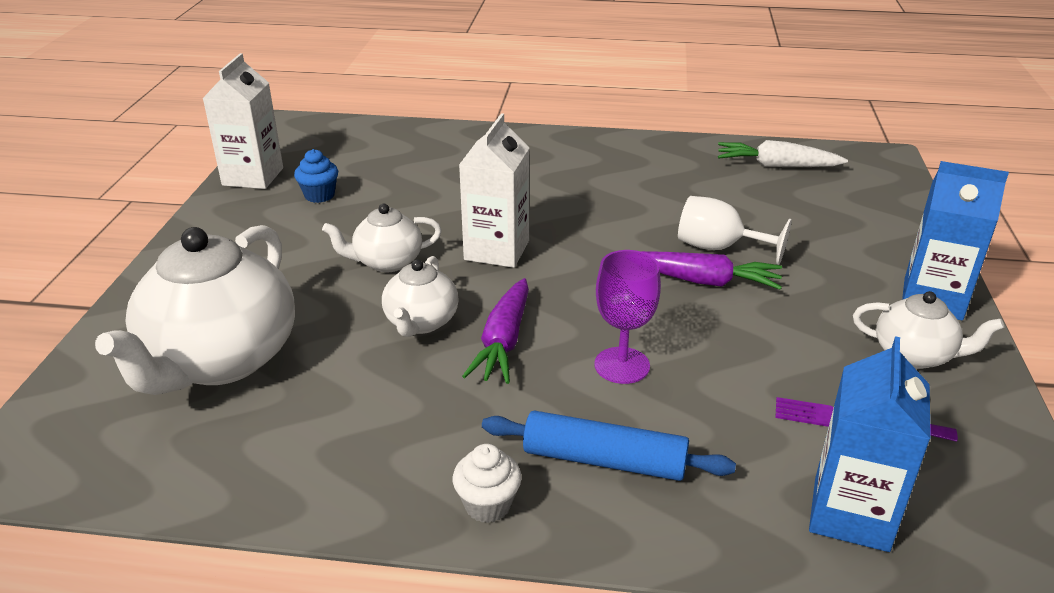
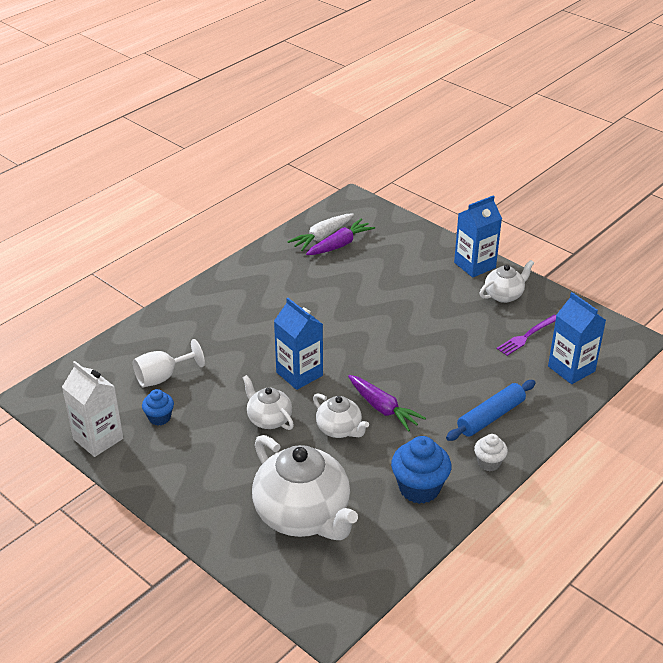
camera: 55 degrees left, 5 degrees up
(359, 448) = (419, 488): none -> blue cupcake
(386, 262) = (268, 419): white teapot -> white teapot turned 120 degrees clockwise
(496, 250) = (299, 374): white carton -> blue carton
(622, 365) = (435, 380): purple goblet -> none
(705, 281) = (398, 320): purple carrot -> purple carrot (340, 244)
(718, 248) = (375, 300): white goblet -> white goblet (162, 377)

